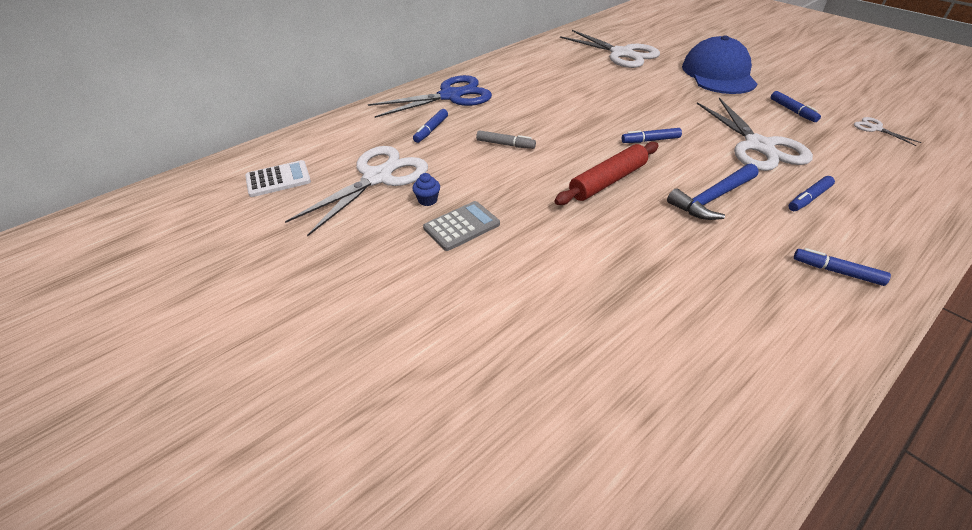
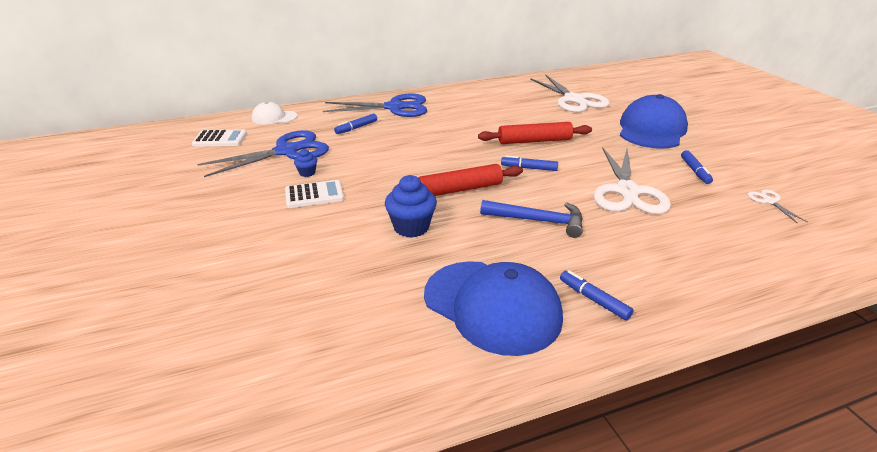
camera: 20 degrees right, 10 degrees down
(321, 136) = (274, 117): none -> white cap
(378, 177) = (287, 151): white scissors -> blue scissors
(461, 226) = (314, 195): grey calculator -> white calculator
(505, 144) = (403, 148): grey marker -> none
(601, 239) = (411, 227): none -> blue cupcake
(627, 108) = (534, 141): none -> red rolling pin
(712, 198) = (538, 221): blue hammer -> blue hammer turned 150 degrees counterclockwise
(760, 308) = (492, 306): none -> blue cap
(808, 198) = (630, 240): blue marker -> none

